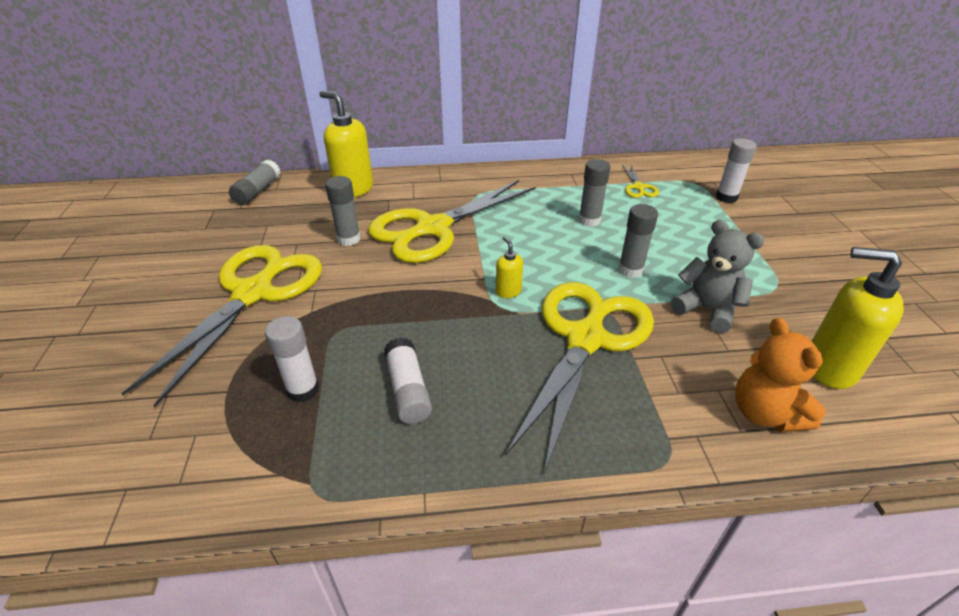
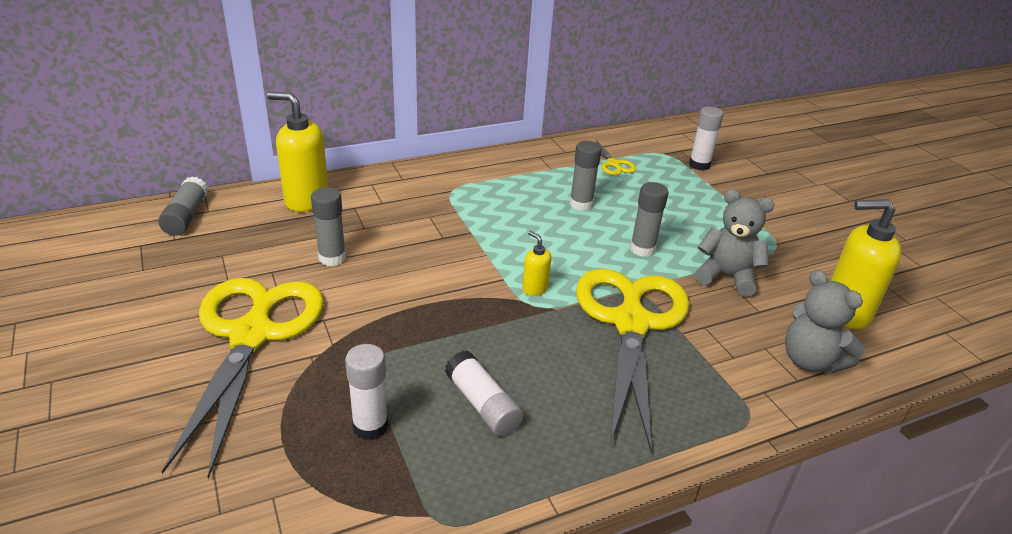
camera: 20 degrees left, 5 degrees down
(432, 228) = (421, 234): yellow scissors -> none
(764, 413) = (810, 361): orange teddy bear -> grey teddy bear

